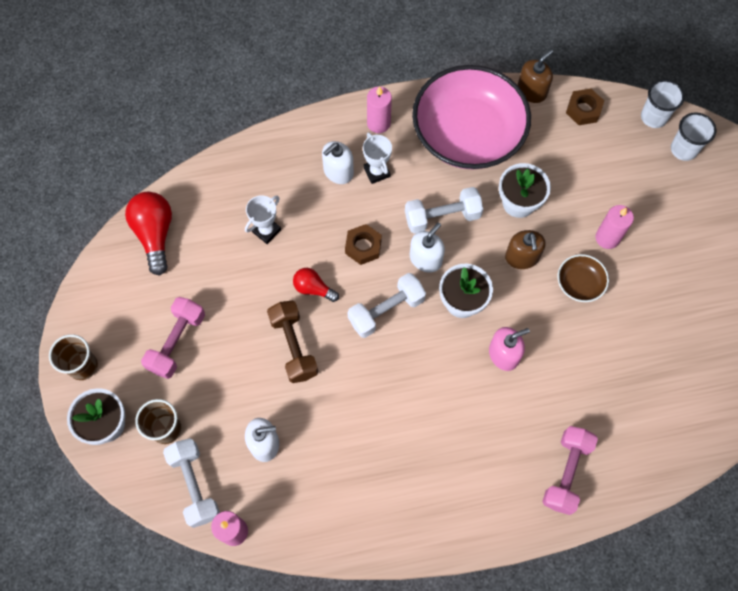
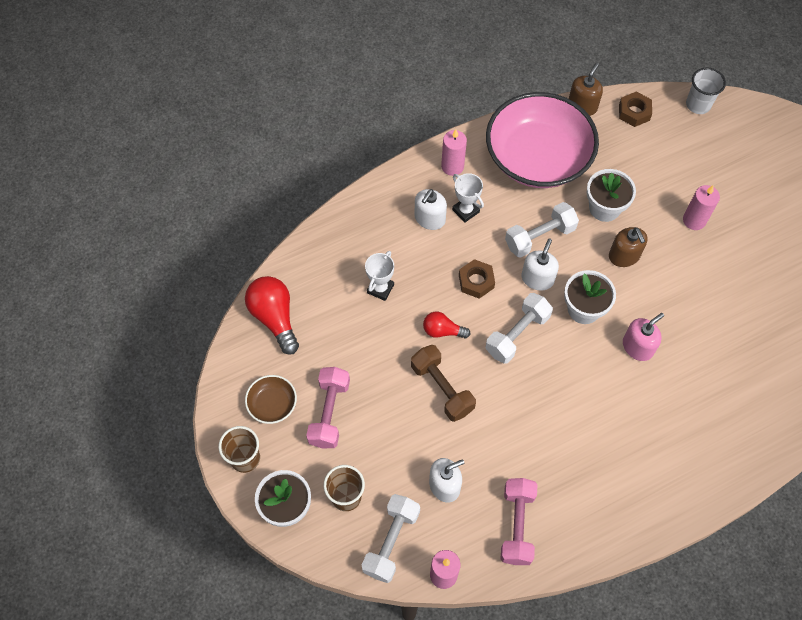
camera: 15 degrees left, 5 degrees down
(194, 485) = (391, 541): white dumbbell -> white dumbbell turned 60 degrees clockwise
(566, 473) = (730, 438): pink dumbbell -> pink dumbbell (517, 525)
(579, 283) = (683, 266): brown bowl -> brown bowl (272, 404)
(683, 149) = (734, 127): white cup -> none

